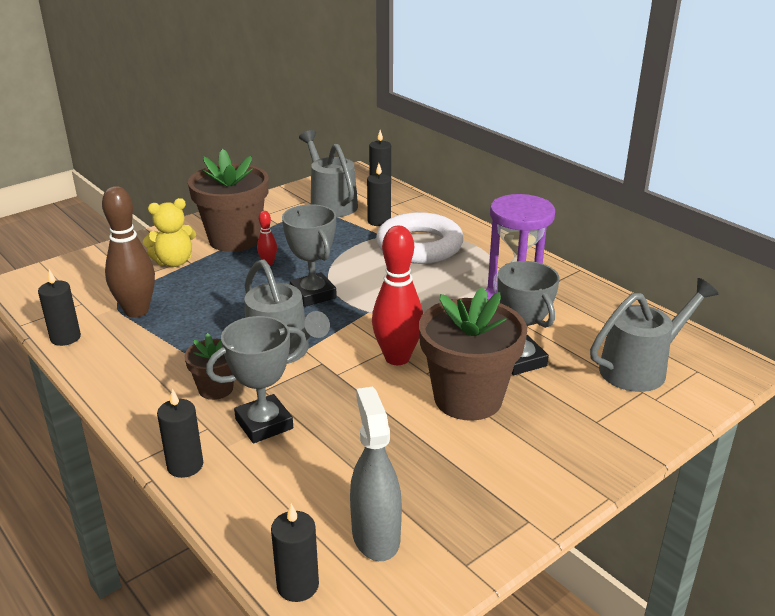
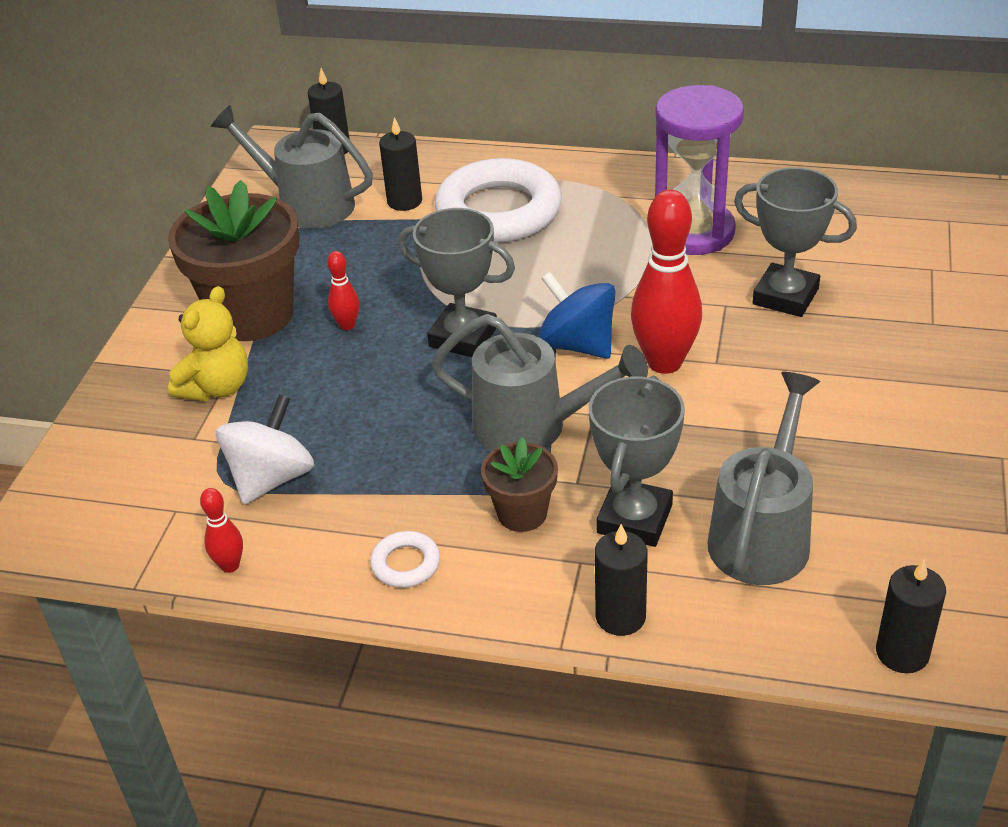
camera: 35 degrees left, 10 degrees up
(65, 338) = (230, 565): black candle -> red bowling pin
(132, 380) = (405, 564): none -> white ring
(136, 311) = (271, 478): brown bowling pin -> white spinning top
(364, 326) = (577, 344): none -> blue spinning top
(375, 536) = (902, 559): grey spray bottle -> none
(468, 398) = (793, 367): brown flower pot -> none
(641, 368) = (900, 244): grey watering can -> grey watering can (763, 533)

